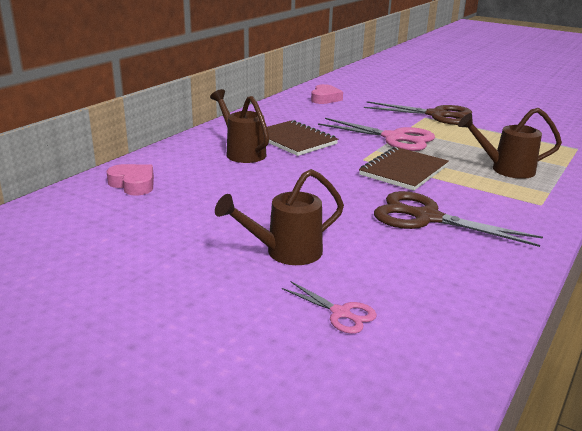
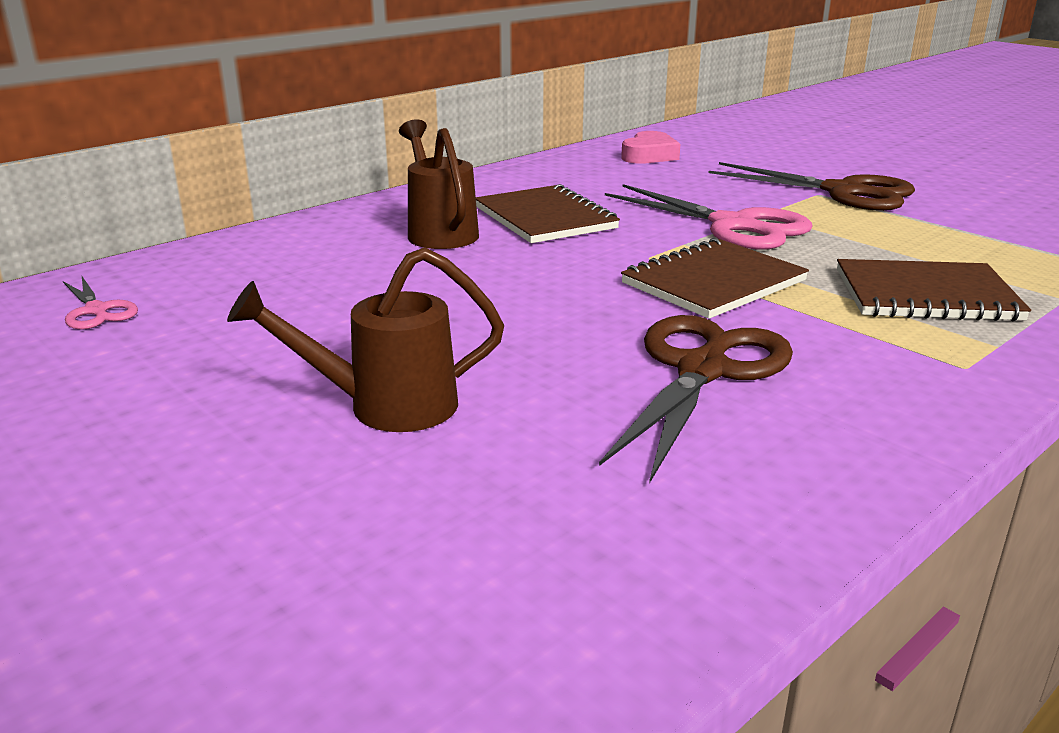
camera: 15 degrees right, 0 degrees up
(133, 184) = (220, 269): pink heart -> none
(340, 313) = (404, 533): pink scissors -> pink scissors (97, 311)
(427, 218) = (702, 371): brown scissors -> brown scissors turned 75 degrees clockwise
(505, 169) = (925, 295): brown watering can -> brown notebook

